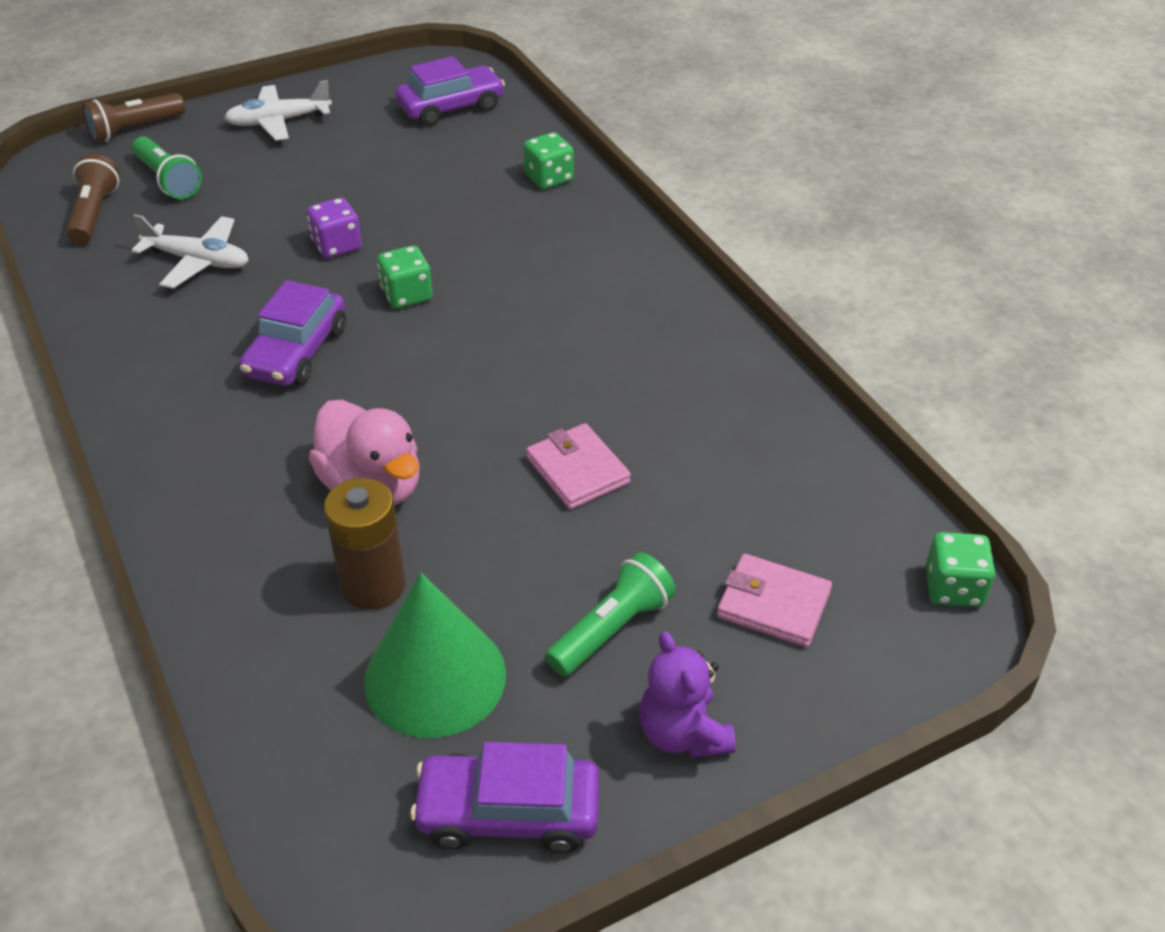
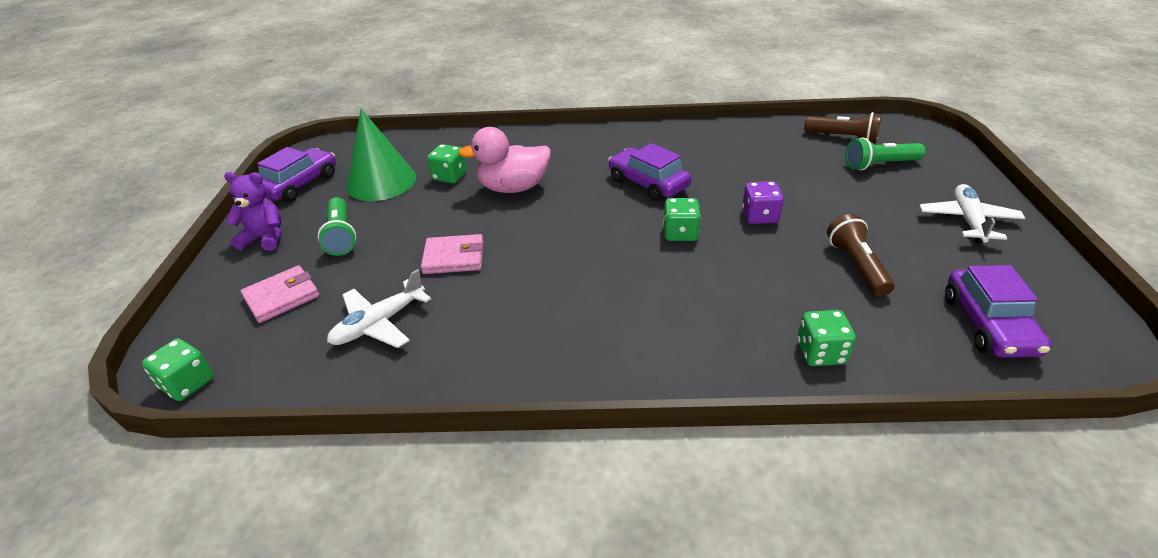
camera: 120 degrees right, 5 degrees down
(135, 129) = (962, 160): brown flashlight -> brown flashlight (856, 266)
(198, 261) = (768, 164): white plane -> white plane (379, 324)
(373, 585) = (450, 176): brown battery -> green dice

